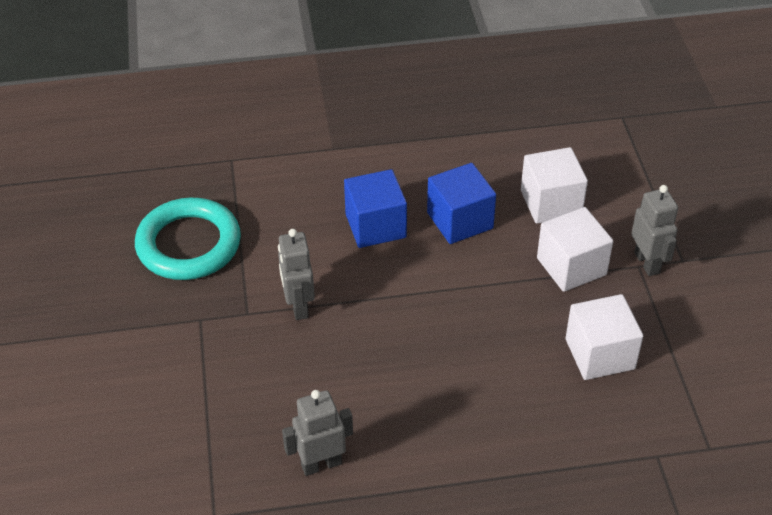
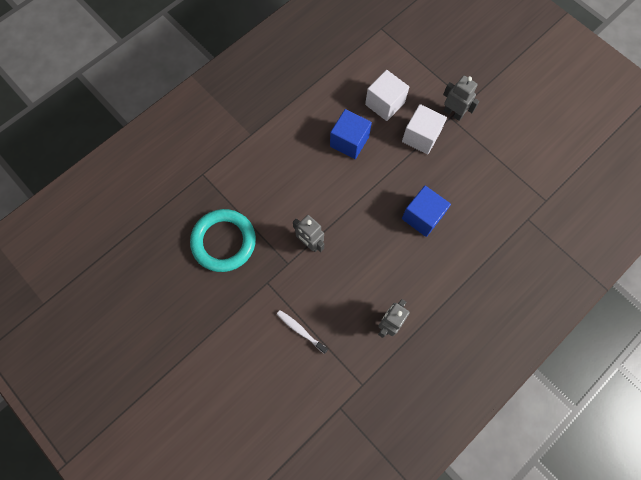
camera: 35 degrees left, 25 degrees up
(191, 399) = (300, 330): none -> white toothbrush
(375, 226) = (310, 170): blue cube -> blue cube (422, 216)
(600, 354) = (467, 179): white cube -> none

